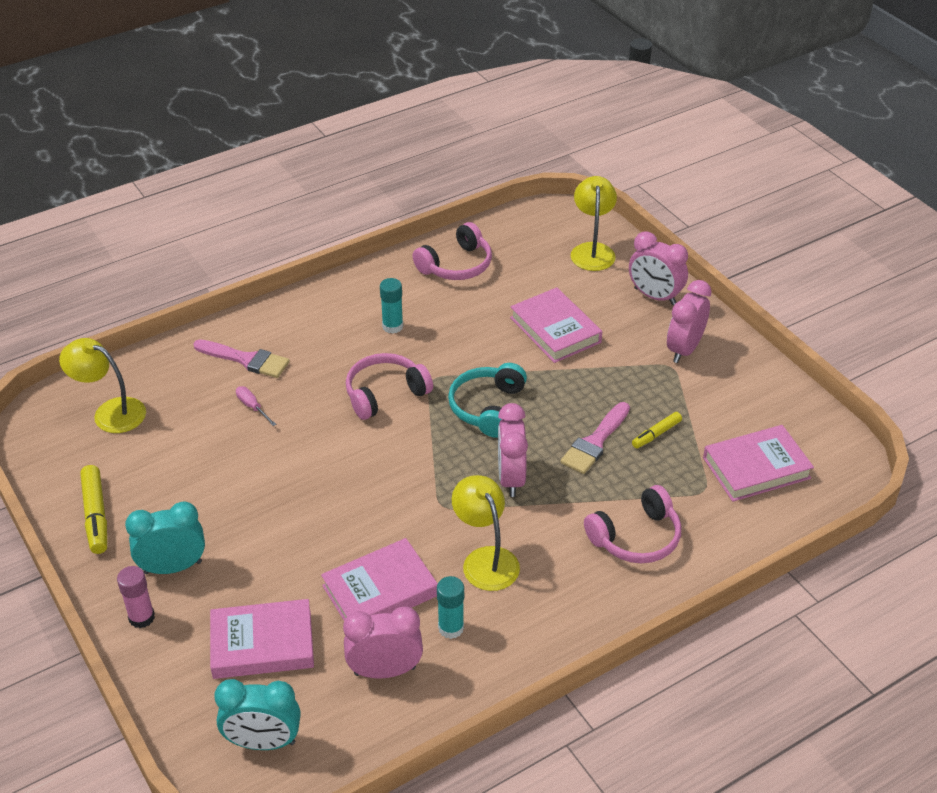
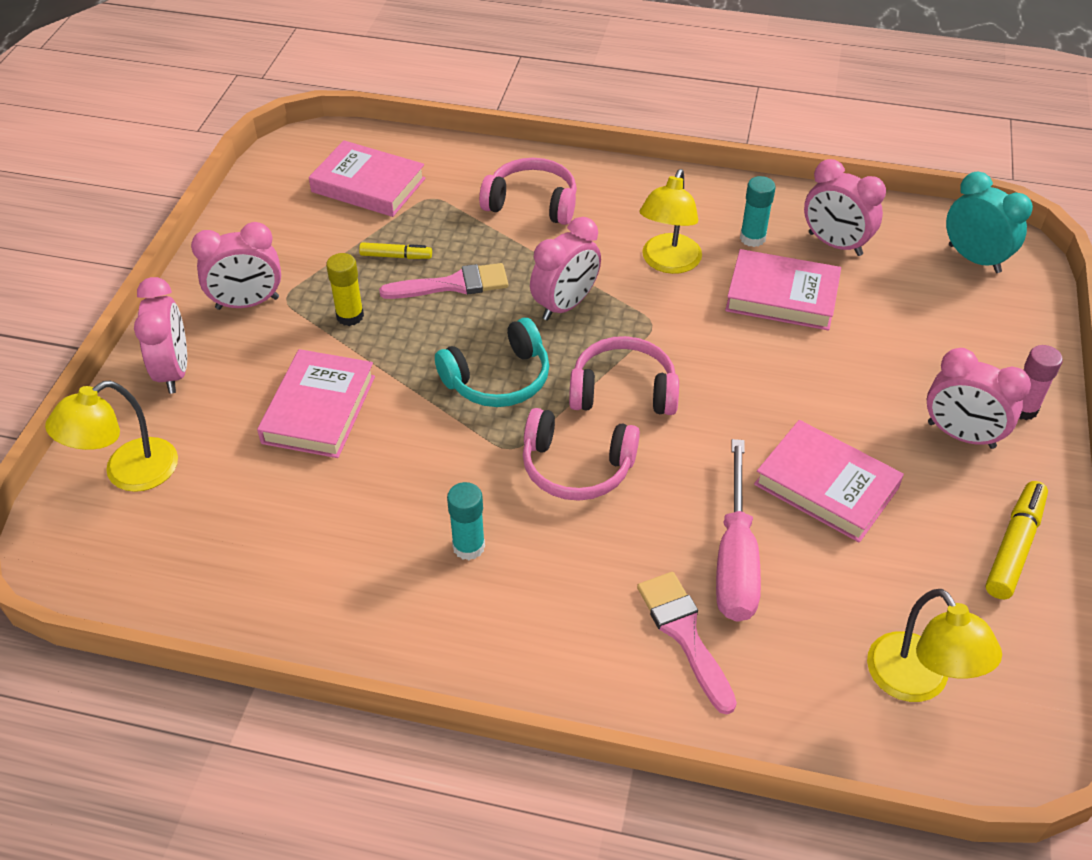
camera: 135 degrees left, 5 degrees up
(173, 567) = (961, 435): turquoise clock -> pink clock
(252, 407) = (735, 558): pink screwdriver -> pink screwdriver, size x2.26
(262, 644) = (921, 321): pink book -> pink book (826, 486)
(456, 265) = (287, 577): pink headphones -> pink headphones (623, 390)
(620, 382) = (350, 316): none -> yellow glue stick

